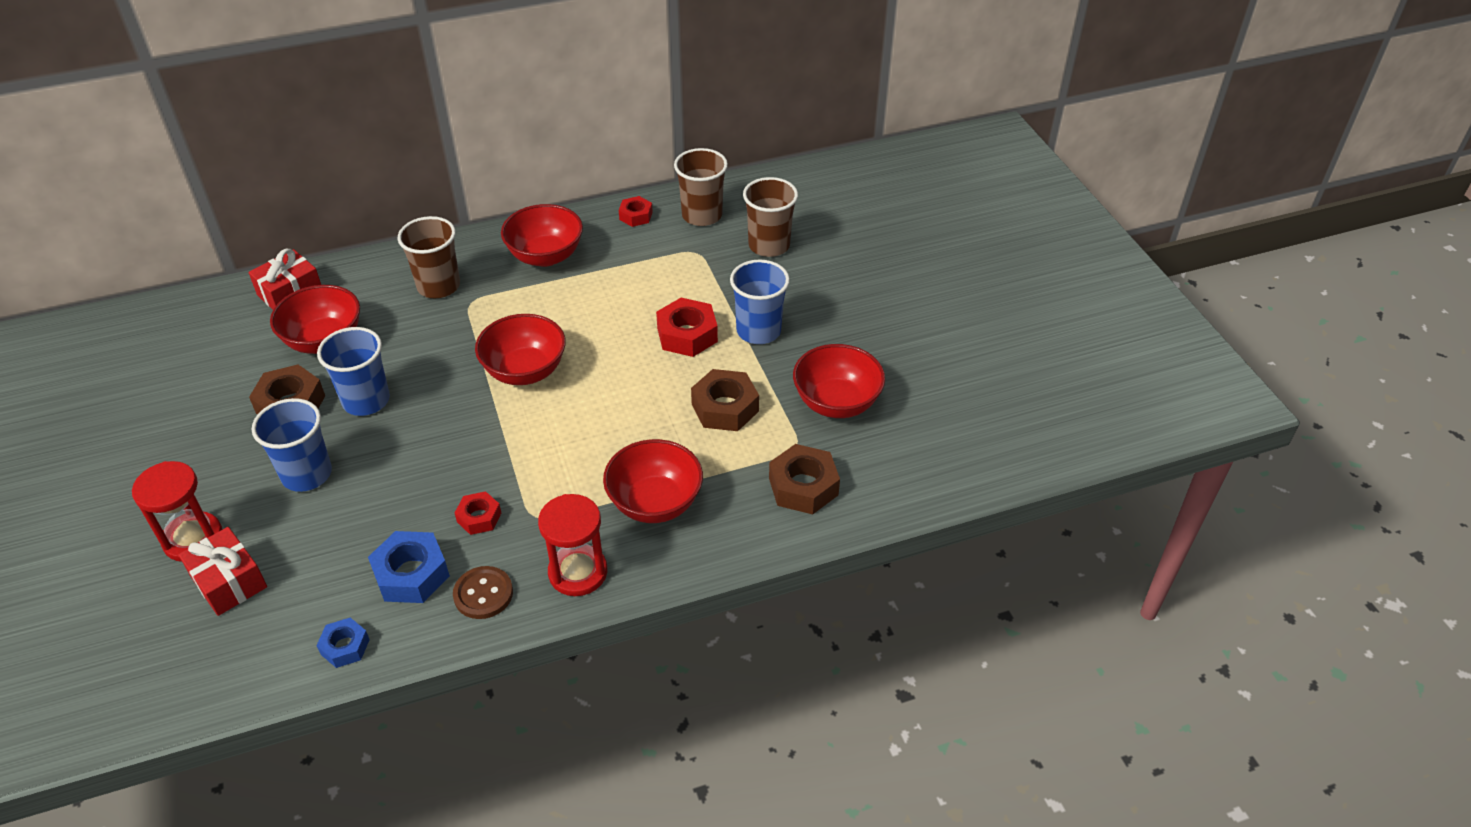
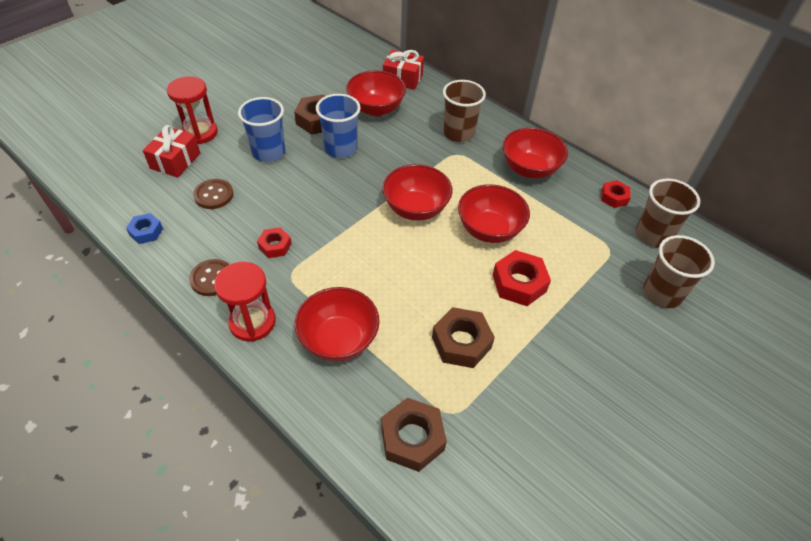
camera: 60 degrees right, 5 degrees up
(338, 555) = (214, 195): none -> brown button
(411, 574) = (213, 235): blue nut -> none
(758, 331) = (560, 329): blue cup -> none
(836, 403) = (522, 424): red bowl -> red bowl (489, 230)

